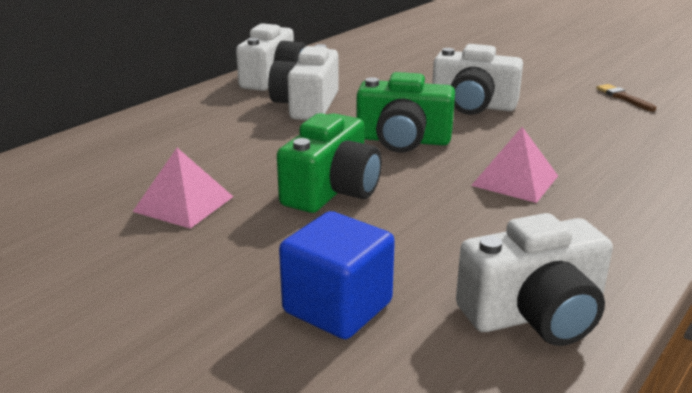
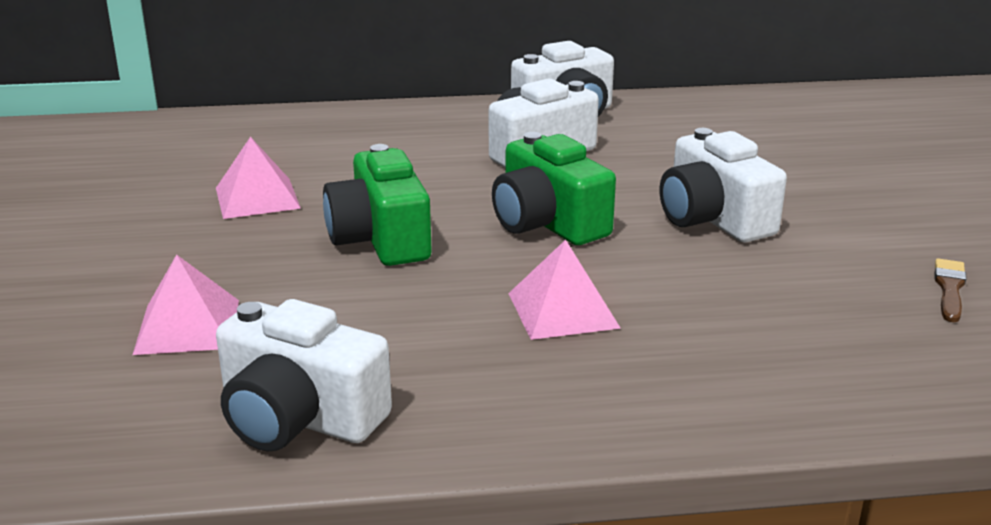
camera: 45 degrees right, 0 degrees up
(332, 190) = (381, 239): green camera -> green camera turned 90 degrees clockwise
(337, 307) = (187, 326): blue cube -> pink pyramid

